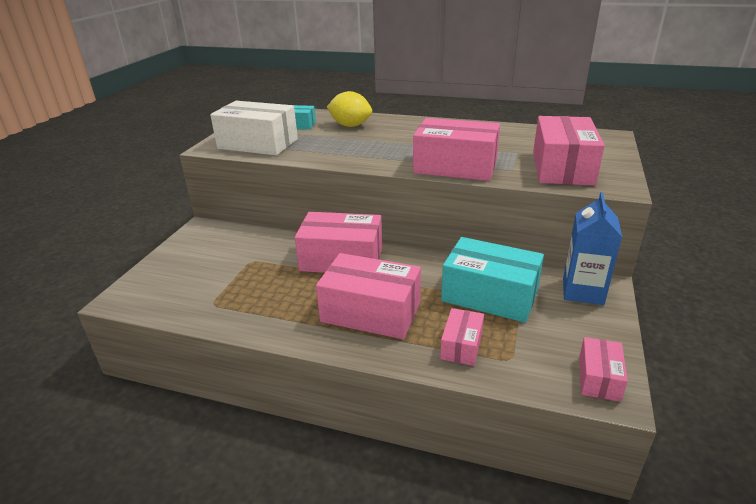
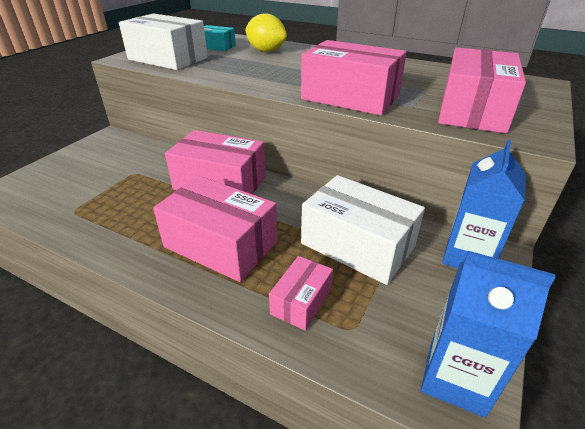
camera: 10 degrees right, 5 degrees up
(489, 295) = (357, 245): turquoise box -> white box
(599, 378) = (456, 378): pink box -> blue carton

